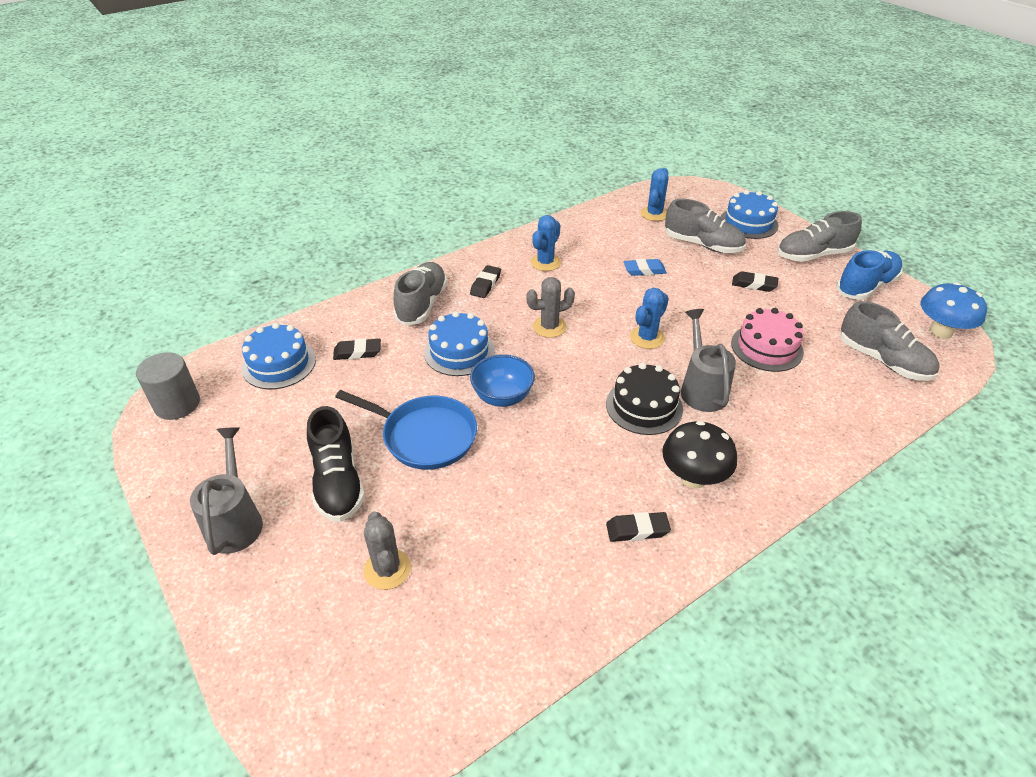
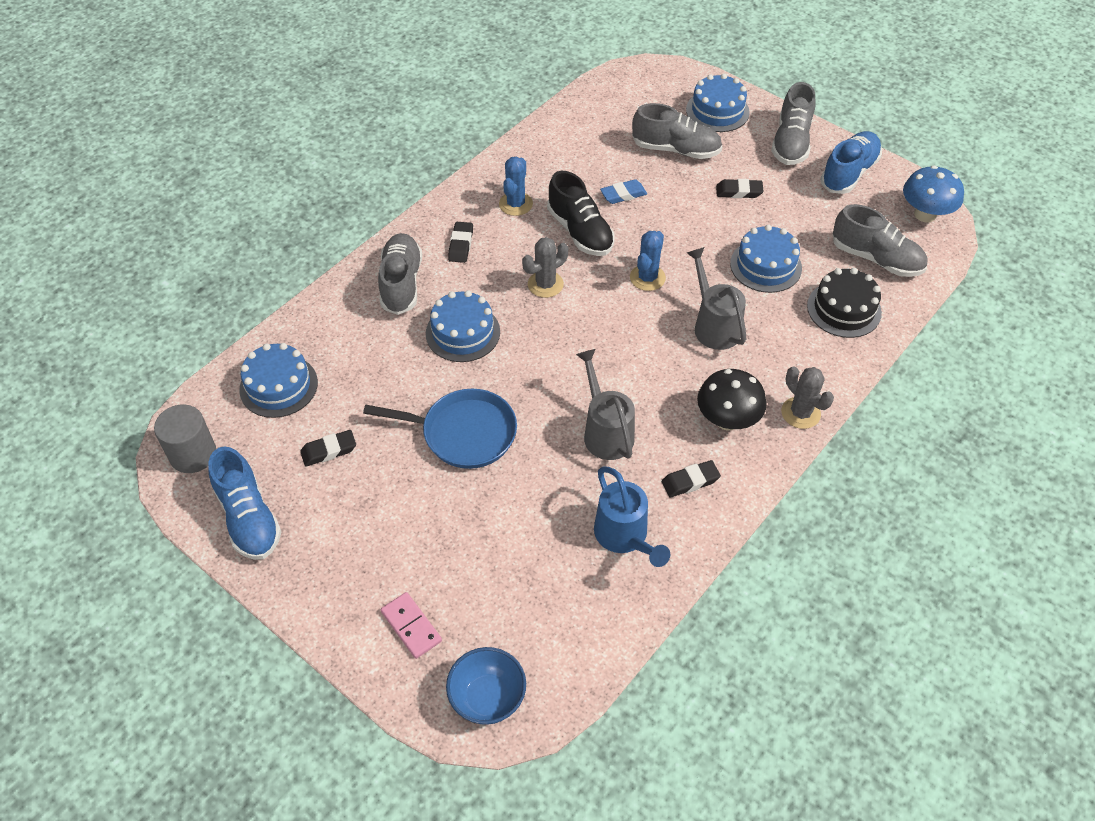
camera: 15 degrees left, 10 degrees up
(194, 469) = (249, 518): none -> blue shoe
(235, 520) = (317, 558): grey watering can -> grey watering can (605, 431)
(293, 611) = (411, 626): none -> pink domino
(338, 482) = (398, 498): black shoe -> black shoe (580, 232)
(357, 352) = (356, 355): black eraser -> black eraser (329, 451)
(387, 569) = (480, 569): grey cactus -> grey cactus (800, 413)
(502, 397) = (525, 375): blue bowl -> blue bowl (487, 698)
(549, 571) = (624, 537): none -> blue watering can
(644, 406) = (664, 356): black cake -> black cake (844, 309)
(654, 214) = (614, 116): blue cactus -> none
(766, 347) = (765, 266): pink cake -> blue cake
(813, 255) = (791, 142): grey shoe -> grey shoe turned 45 degrees counterclockwise

